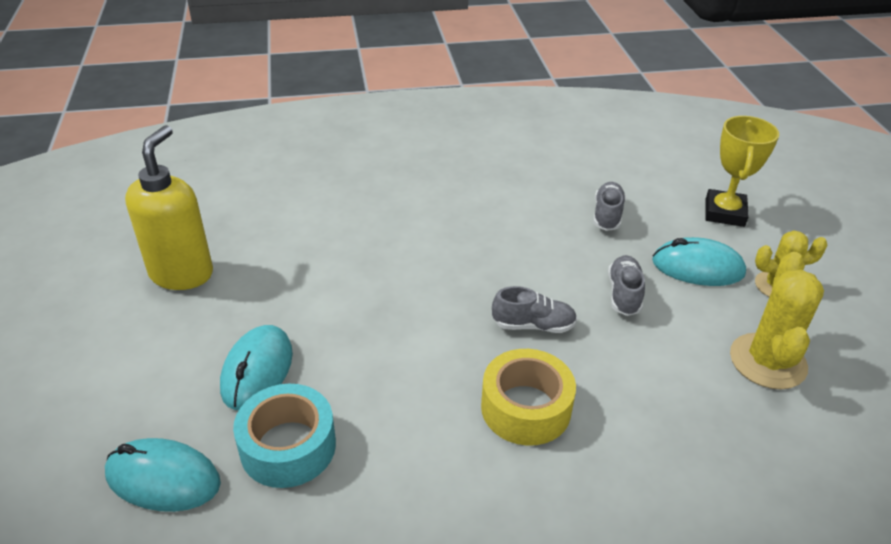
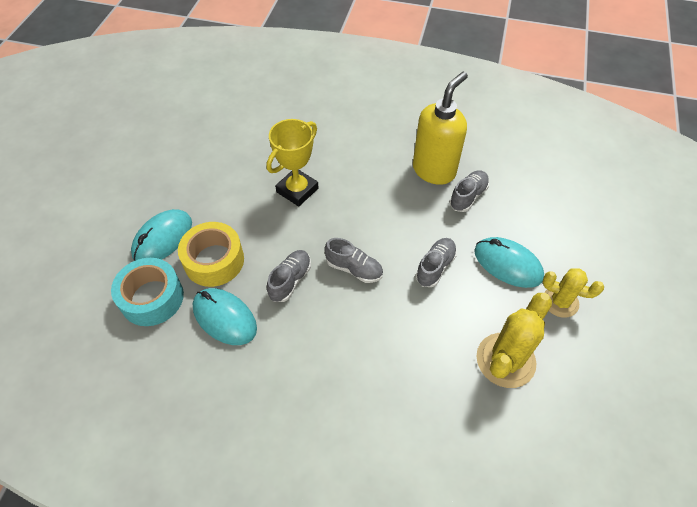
camera: 25 degrees right, 15 degrees up
(163, 479) = (75, 291): turquoise mouse -> turquoise mouse (225, 318)
(182, 273) = (156, 151): yellow soap dispenser -> yellow soap dispenser (434, 170)
(464, 363) = (290, 280): none -> grey shoe
(525, 408) = (309, 328): yellow tape -> yellow tape (214, 261)
(724, 213) = (565, 224): yellow trophy -> yellow trophy (297, 190)

